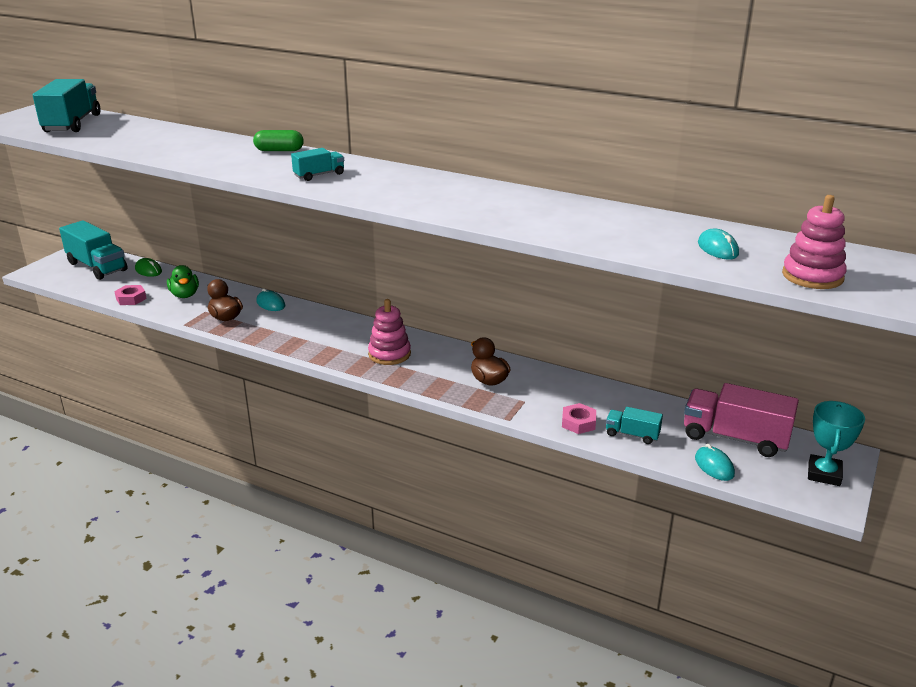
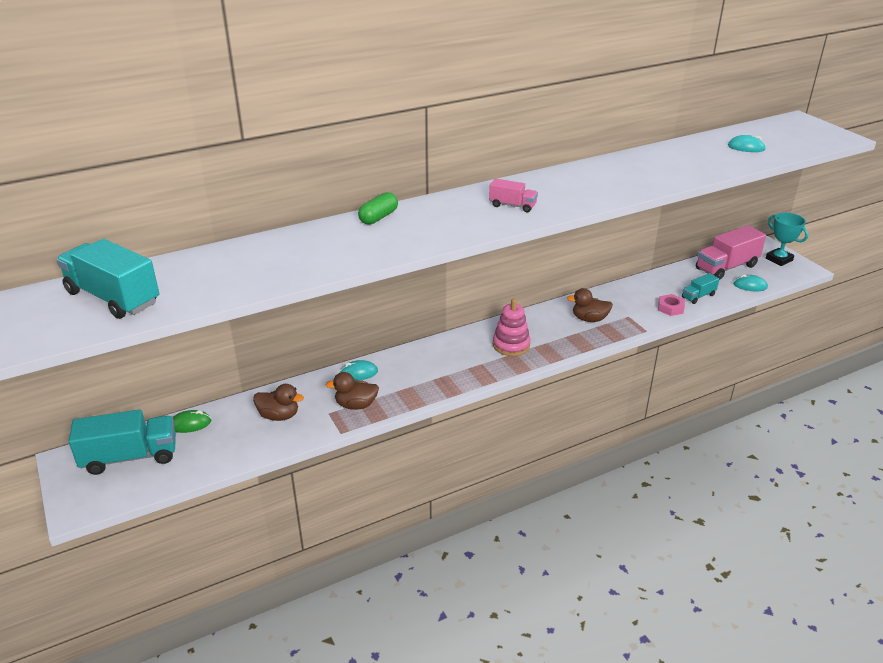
camera: 55 degrees left, 5 degrees up
(131, 299) = (243, 452): pink nut -> none
(185, 295) = (279, 416): green duck -> brown duck
(319, 175) = (467, 218): turquoise truck -> none
(368, 183) = (512, 205): none -> pink truck
(812, 276) = (803, 141): pink stacking toy -> none

